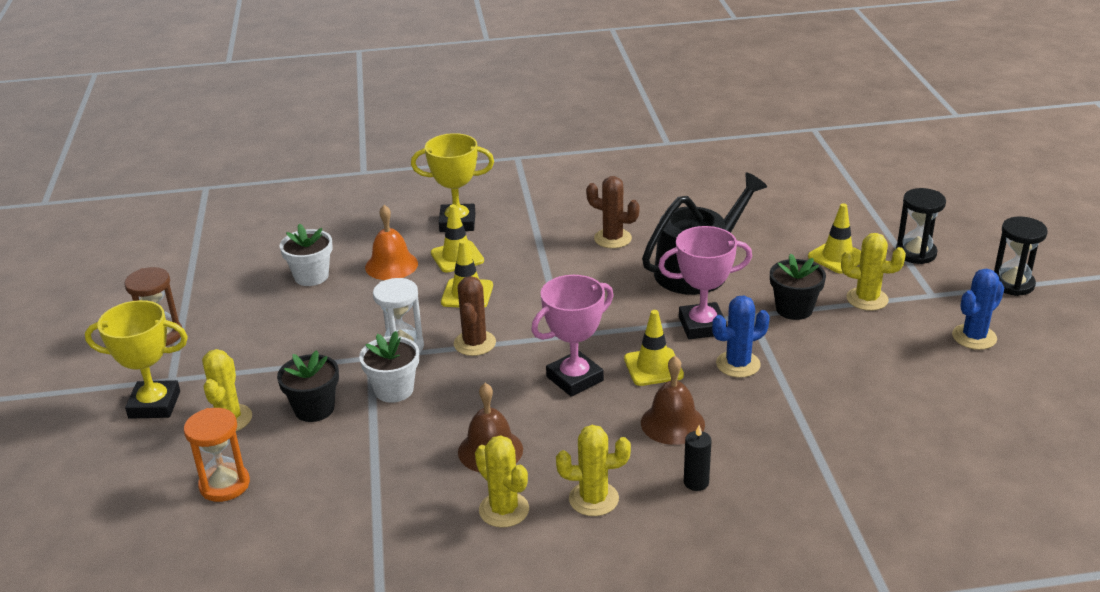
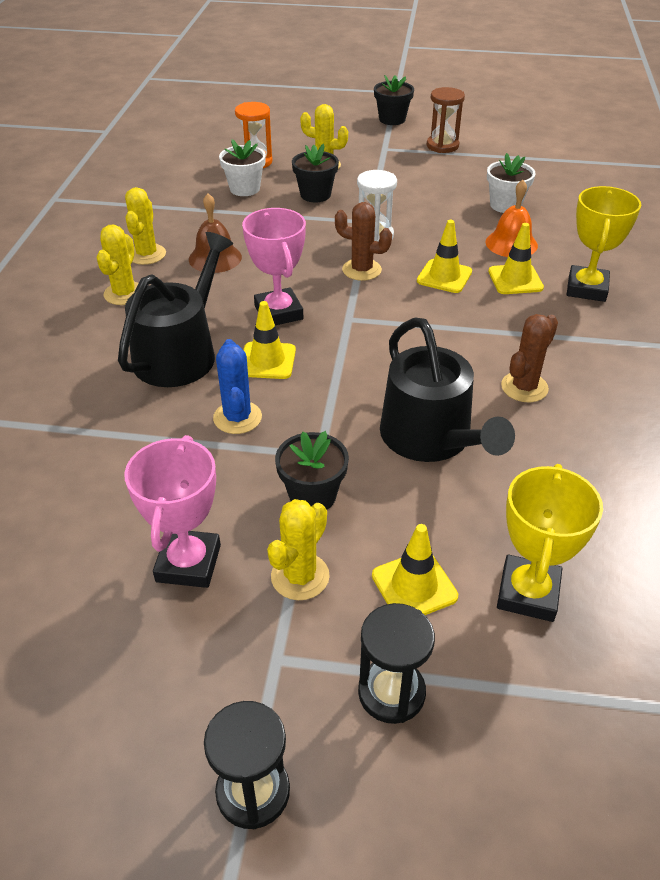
camera: 105 degrees right, 10 degrees up
(73, 388) = (392, 119): none -> black flower pot
(154, 405) = (357, 143): yellow trophy -> yellow trophy (528, 593)
(394, 390) = (318, 227): white flower pot -> white flower pot (245, 189)
(504, 510) = (146, 254): yellow cactus -> yellow cactus turned 60 degrees counterclockwise
(672, 423) = (180, 353): brown bell -> black watering can
(696, 482) = (99, 347): black candle -> none
(702, 326) = (317, 411): pink trophy -> pink trophy (188, 563)
(974, 337) = (159, 659): blue cactus -> none

